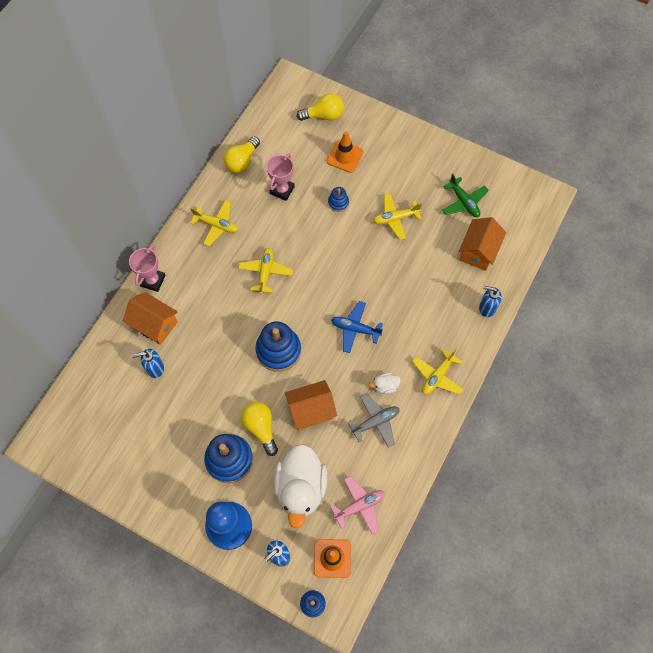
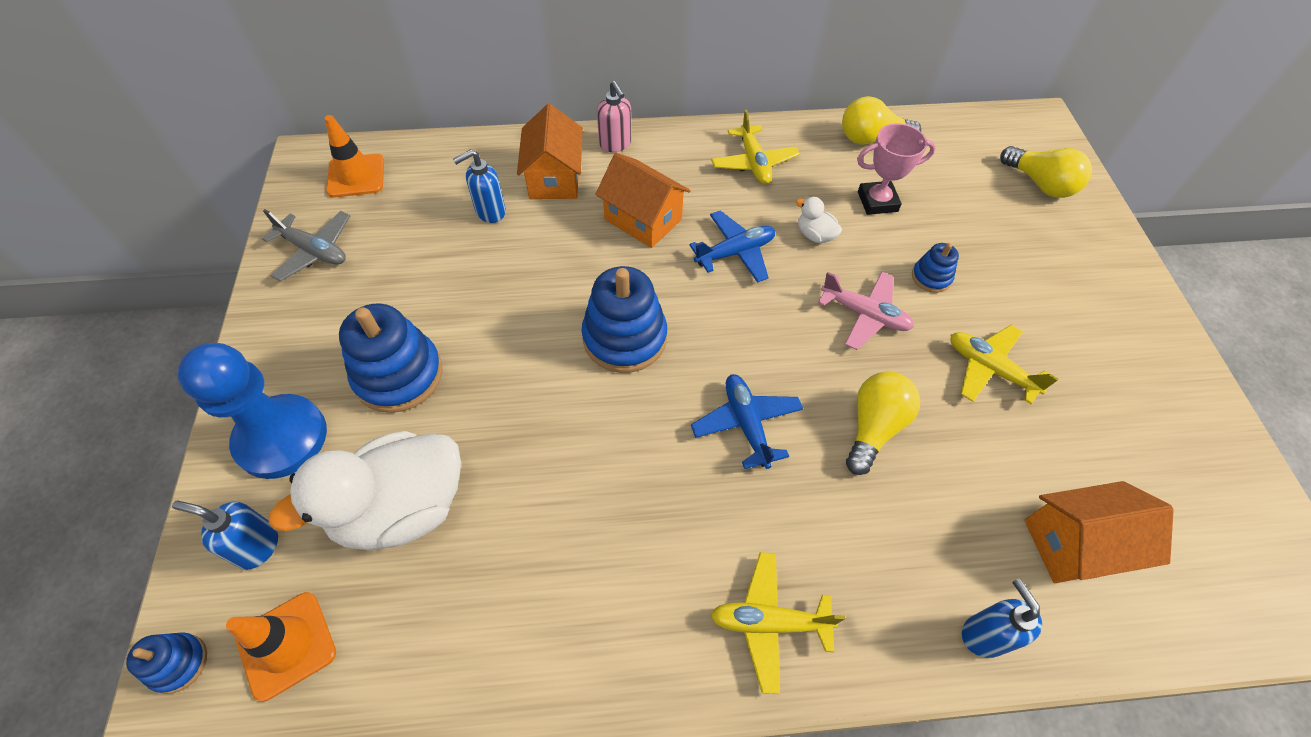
camera: 55 degrees right, 10 degrees down
(153, 280) = (615, 144): pink trophy -> pink soap dispenser
(155, 368) = (490, 212): blue soap dispenser -> blue soap dispenser turned 75 degrees counterclockwise
(261, 428) = (477, 387): yellow light bulb -> yellow light bulb (873, 427)
(265, 272) = (735, 252): yellow plane -> blue plane
(311, 410) = (554, 441): orange house -> orange house (643, 219)
(345, 156) = (1010, 243): orange traffic cone -> orange traffic cone (356, 176)
(359, 506) = (416, 633): pink plane -> pink plane (864, 315)
(375, 422) = (600, 561): grey plane -> grey plane (314, 251)
(385, 386) = (679, 536): white duck -> white duck (814, 235)
(464, 202) = (1134, 458): green plane -> none

